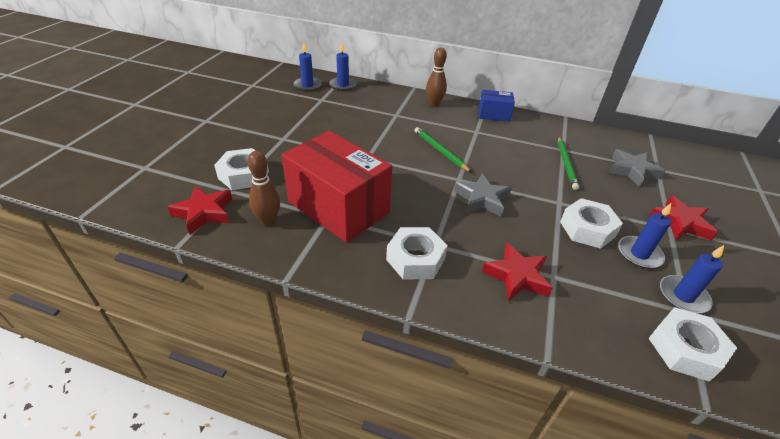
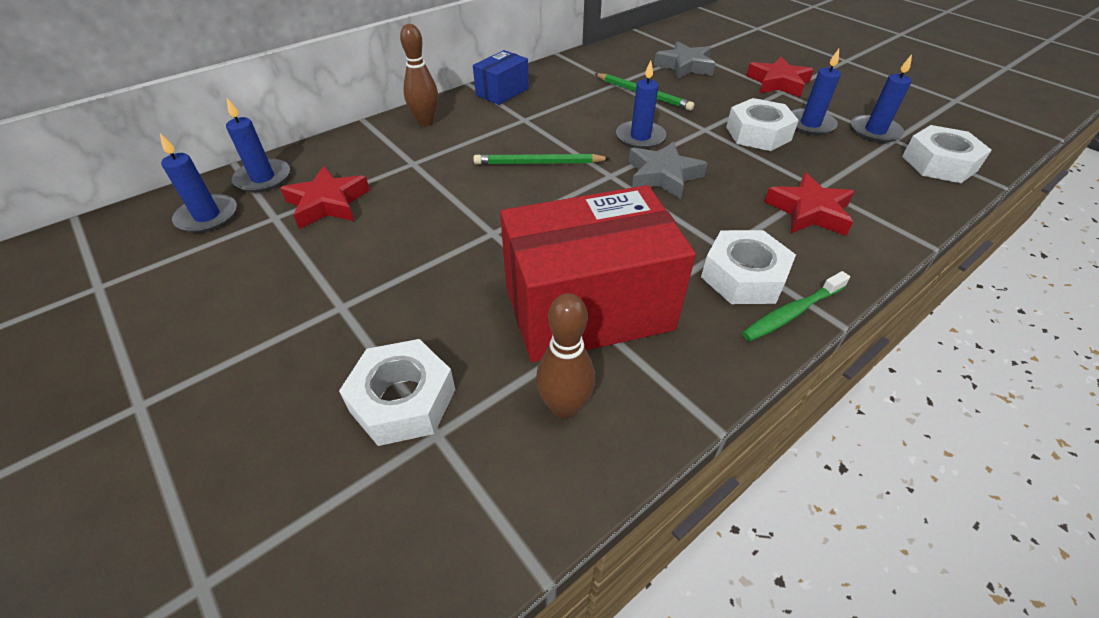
camera: 55 degrees left, 5 degrees up
(204, 213) = (472, 502): red star -> red star (328, 203)
(400, 288) = (792, 313): none -> green toothbrush
(512, 178) = (640, 137): none -> blue candle

